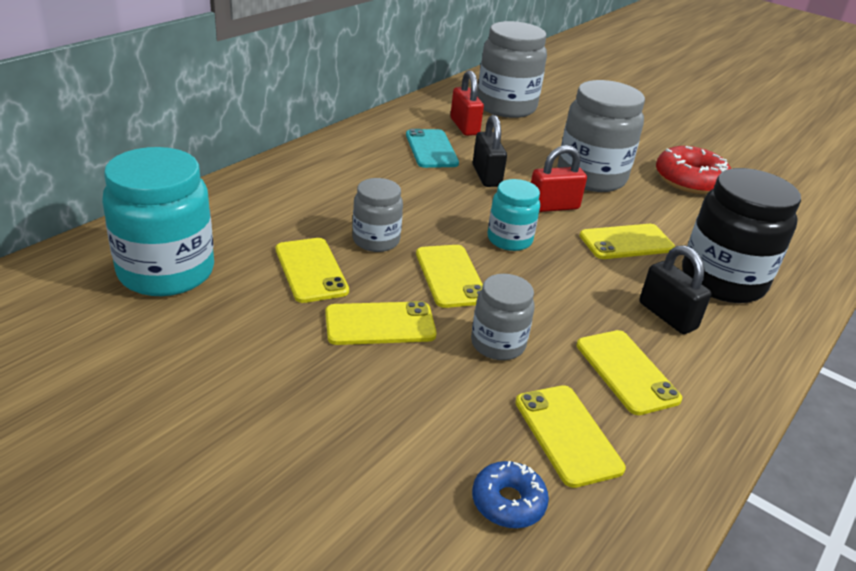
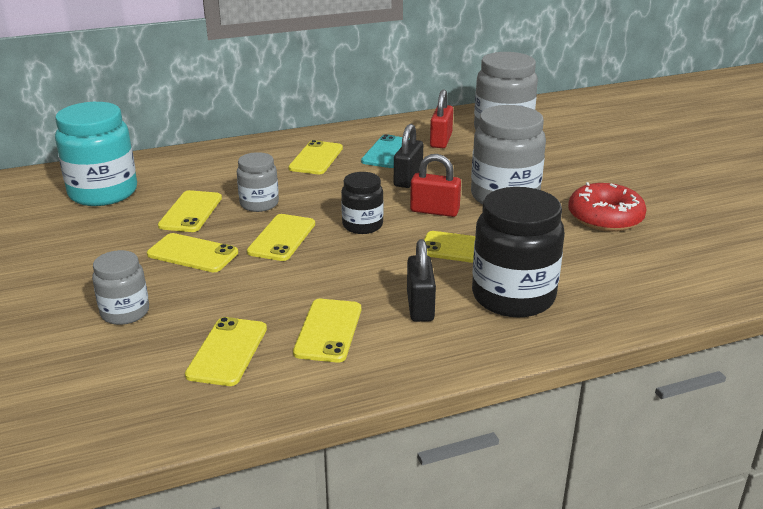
camera: 35 degrees right, 5 degrees down
(368, 170) = (316, 158): none -> yellow phone
(497, 344) = (256, 286): grey jar -> grey jar (125, 312)
(508, 502) = (136, 372): blue donut -> none
(509, 240) = (362, 225): turquoise jar -> black jar

